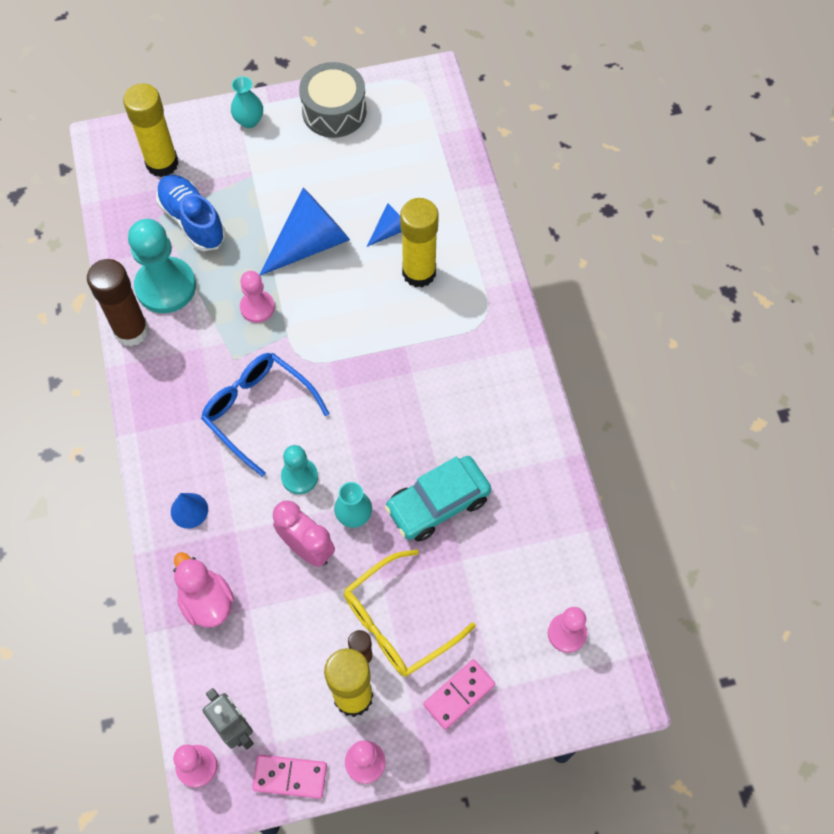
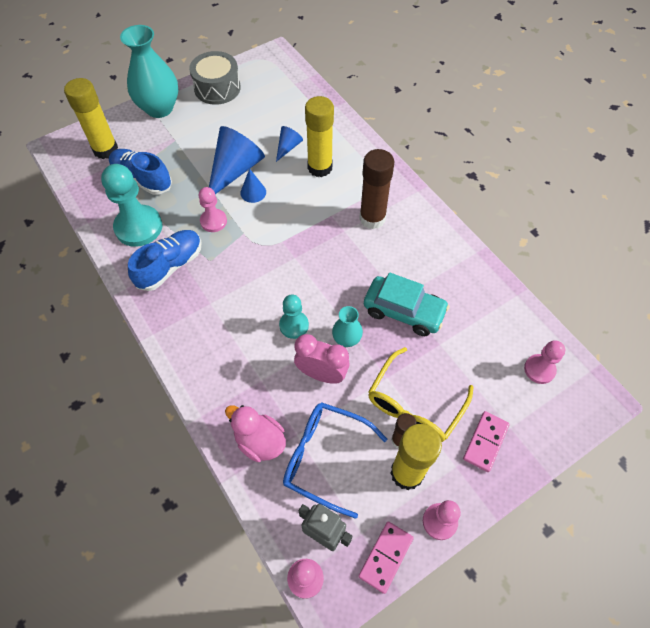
camera: 20 degrees left, 5 degrees down
(131, 331) = (123, 264): brown glue stick -> brown glue stick (372, 218)
(184, 352) = (170, 266): none -> blue shoe
(189, 510) = (218, 377): blue cone -> blue cone (253, 192)
(249, 121) = (159, 108): turquoise vase -> turquoise vase, size x2.03
(258, 411) = (243, 290): blue glasses -> blue glasses (325, 457)
(290, 777) = (386, 557): pink domino -> pink domino turned 45 degrees counterclockwise
(438, 503) = (404, 311): turquoise car -> turquoise car turned 105 degrees counterclockwise

